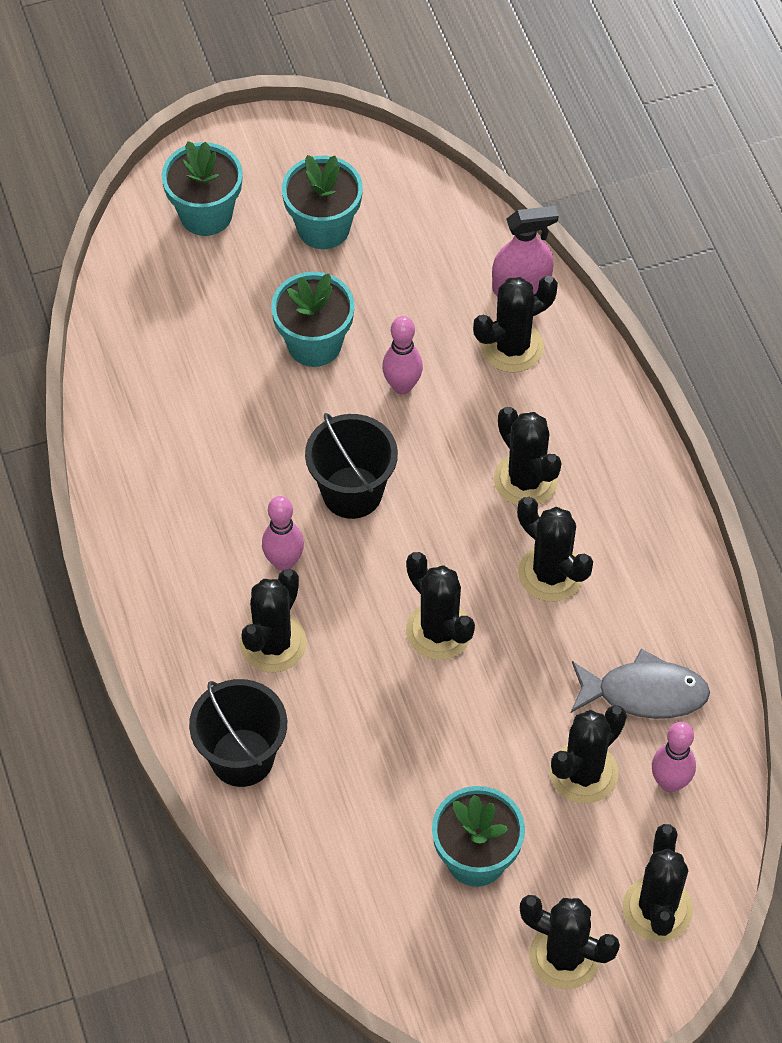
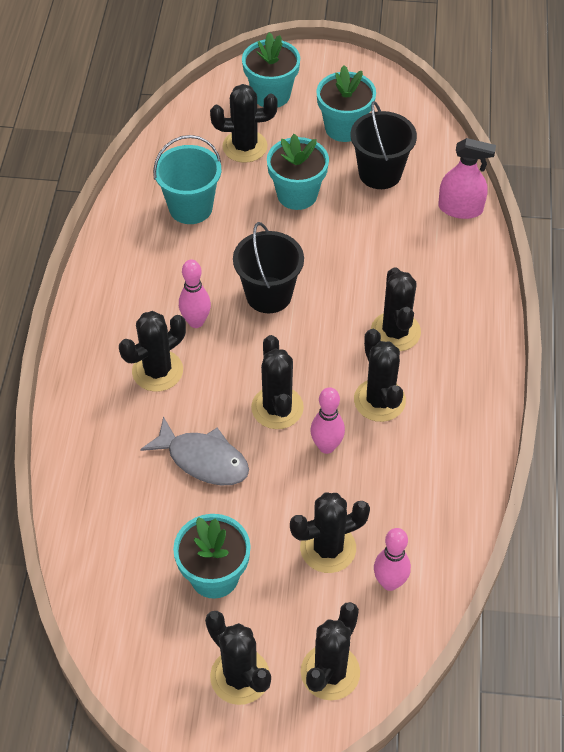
camera: 25 degrees right, 5 degrees down
(192, 413) = (190, 207): none -> turquoise bucket
(242, 757) = (91, 437): black bucket -> black bucket (380, 173)
(402, 386) = (342, 241): pink bowling pin -> pink bowling pin (326, 446)
(512, 347) = (433, 244): black cactus -> black cactus (245, 146)
(645, 693) = (404, 510): grey fish -> grey fish (203, 460)

